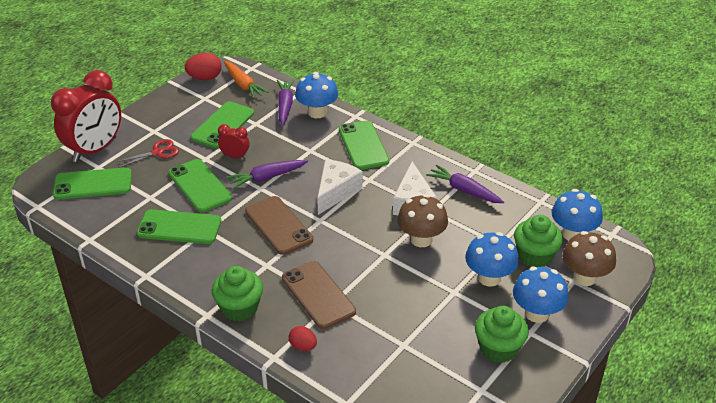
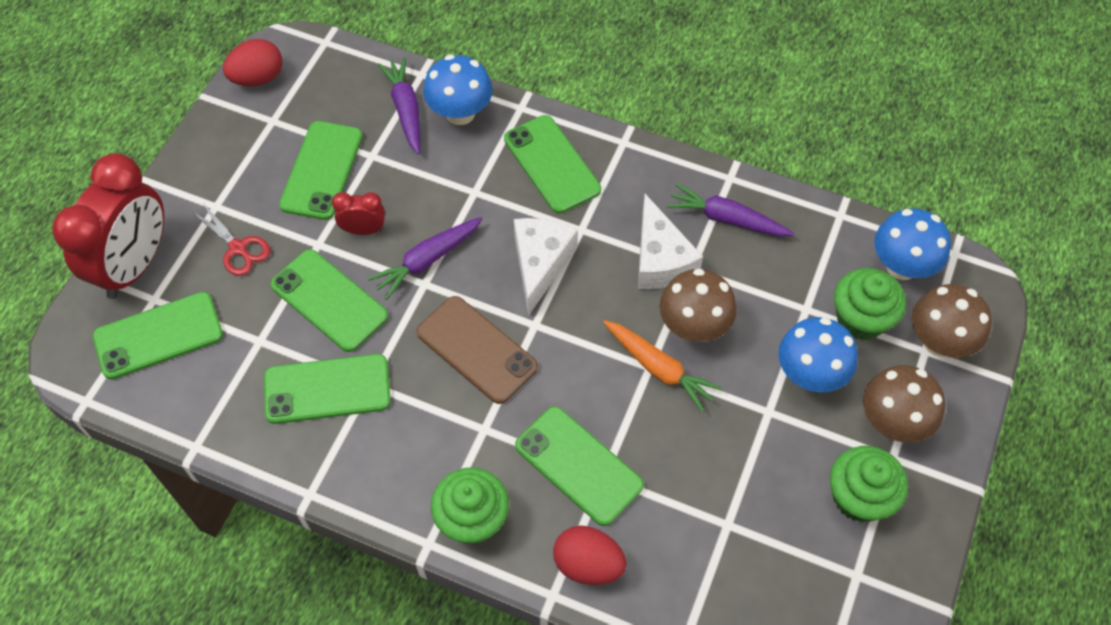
camera: 15 degrees left, 20 degrees up
(158, 152) = (238, 248): red scissors -> red scissors turned 90 degrees clockwise
(243, 84) = (324, 79): orange carrot -> orange carrot (659, 368)
(303, 346) = (588, 564): red egg -> red egg, size x1.60
(318, 295) = (578, 465): brown phone -> green phone
(536, 313) = (893, 422): blue mushroom -> brown mushroom

